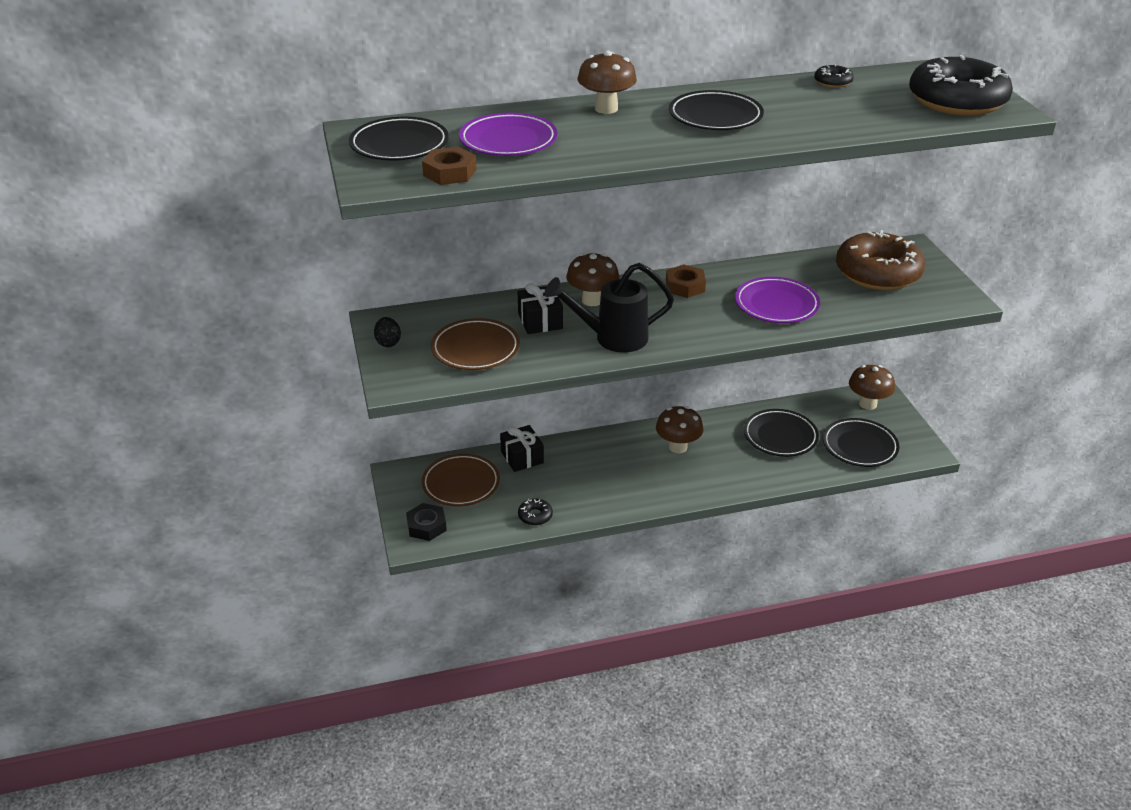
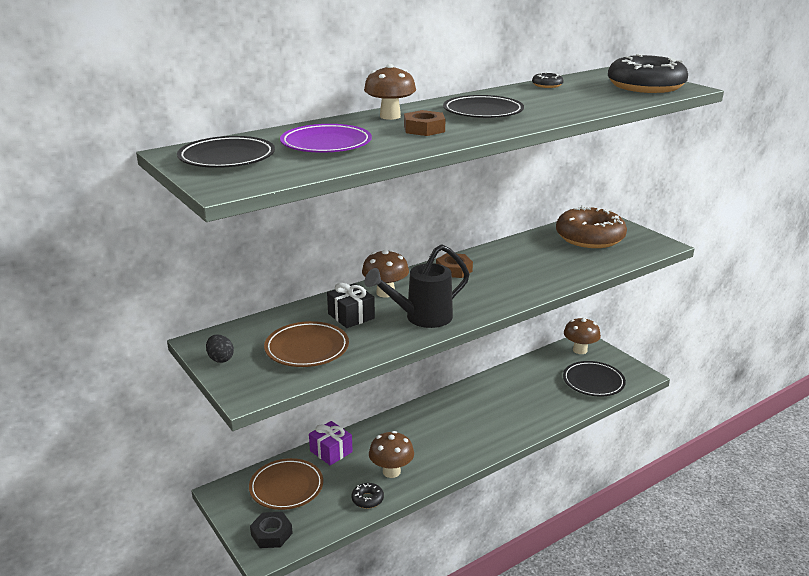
camera: 20 degrees left, 10 degrees down
(450, 173) = (293, 170): brown nut -> brown nut (424, 129)
(522, 457) = (331, 451): black gift -> purple gift
(678, 447) = (457, 413): brown mushroom -> brown mushroom (391, 471)
(776, 305) = (533, 271): purple plate -> none
(780, 436) = (531, 387): black plate -> none

